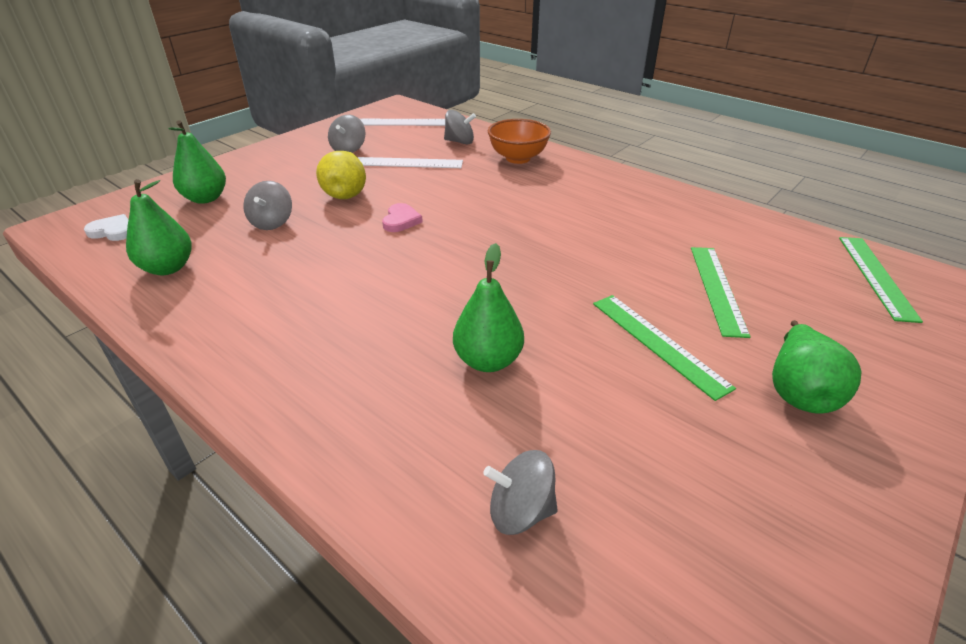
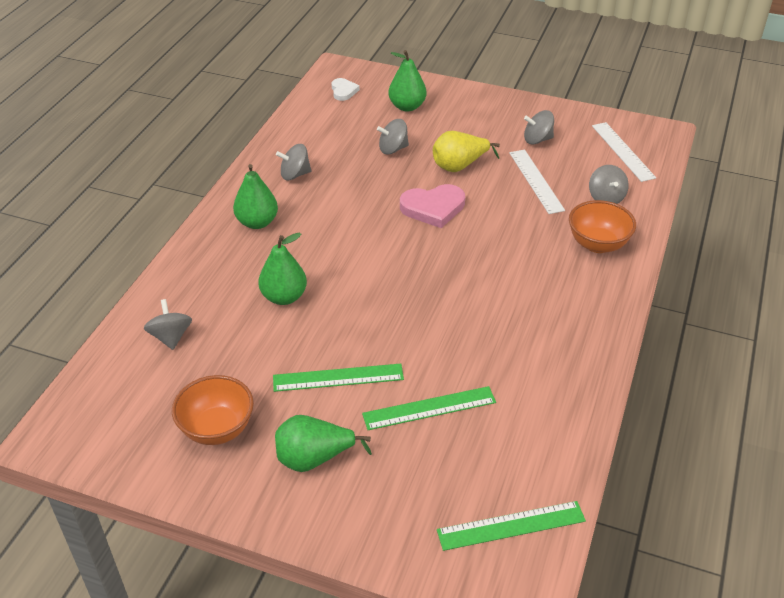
camera: 70 degrees right, 5 degrees up
(168, 268) = (315, 132): green pear -> green pear (257, 222)
(239, 302) = (295, 174): none -> grey spinning top
(401, 220) = (433, 208): pink heart -> pink heart, size x1.72
(658, 343) = (338, 378): green ruler -> green ruler turned 45 degrees clockwise
(744, 483) = (217, 429): none -> orange bowl

